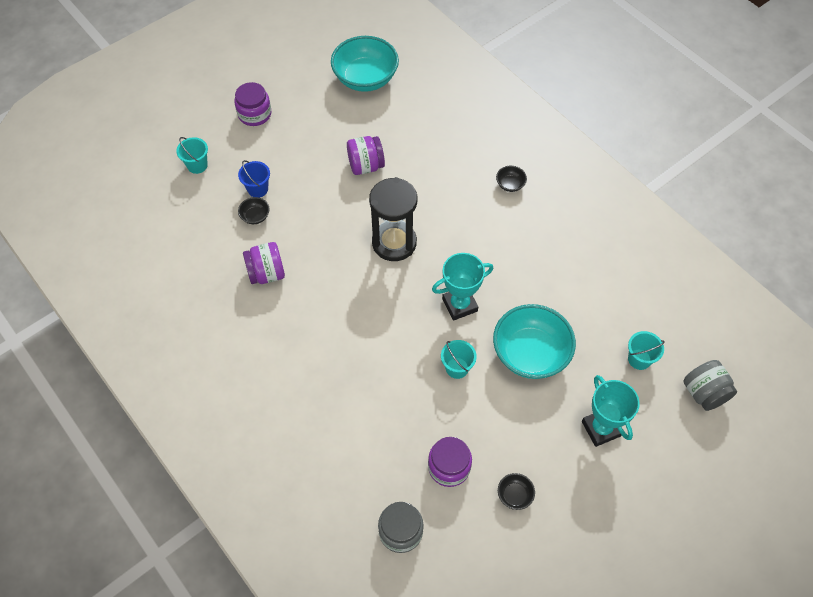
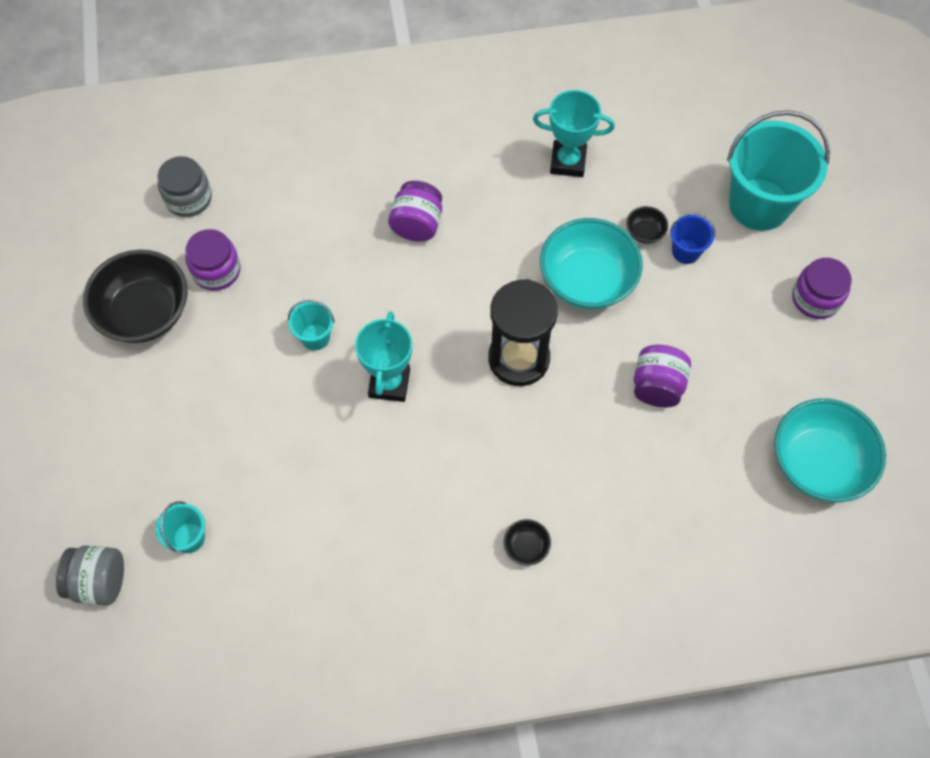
camera: 120 degrees right, 5 degrees up
(197, 165) = (759, 204): turquoise bucket -> turquoise bucket, size x2.20
(266, 273) = (556, 211): purple jar -> purple jar (417, 224)
(514, 495) = (145, 313): black bowl -> black bowl, size x2.35
(530, 354) = (279, 422): turquoise bowl -> turquoise bowl (587, 281)
(601, 428) = (146, 439): turquoise trophy -> turquoise trophy (568, 162)

